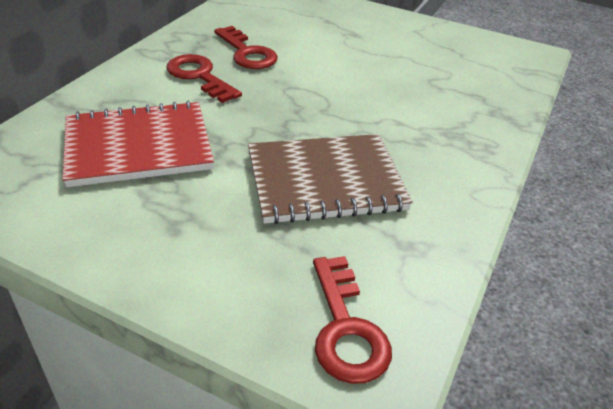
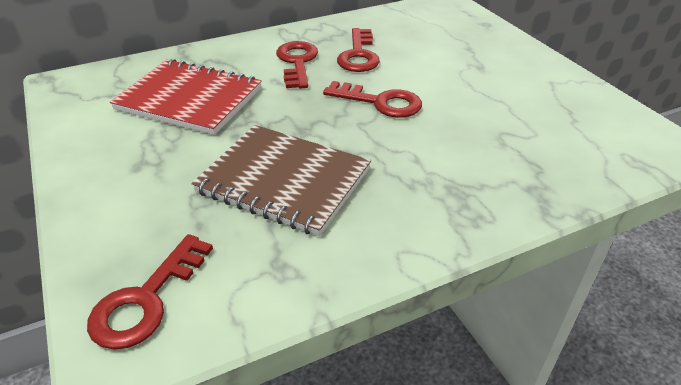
camera: 40 degrees right, 0 degrees up
(317, 87) = (380, 102): none -> red key

